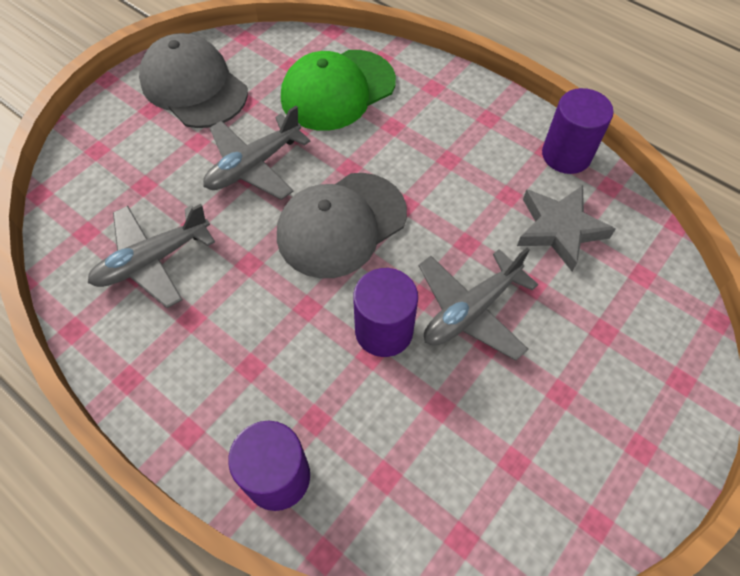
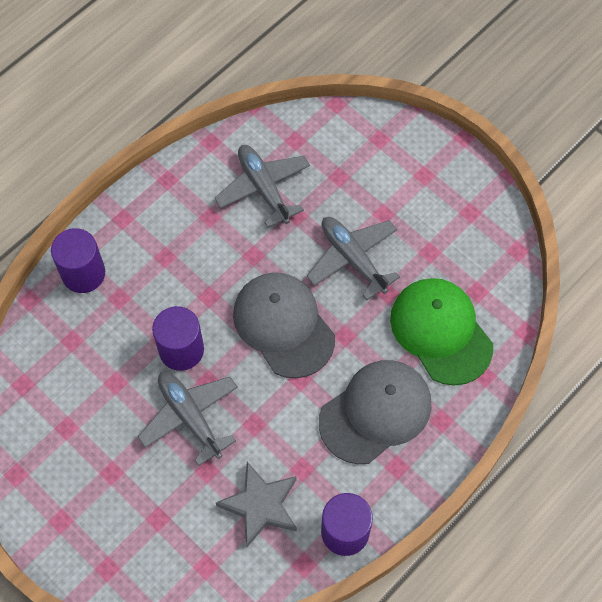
camera: 95 degrees right, 5 degrees up
(194, 86) = (451, 208): grey cap -> grey cap (375, 412)

